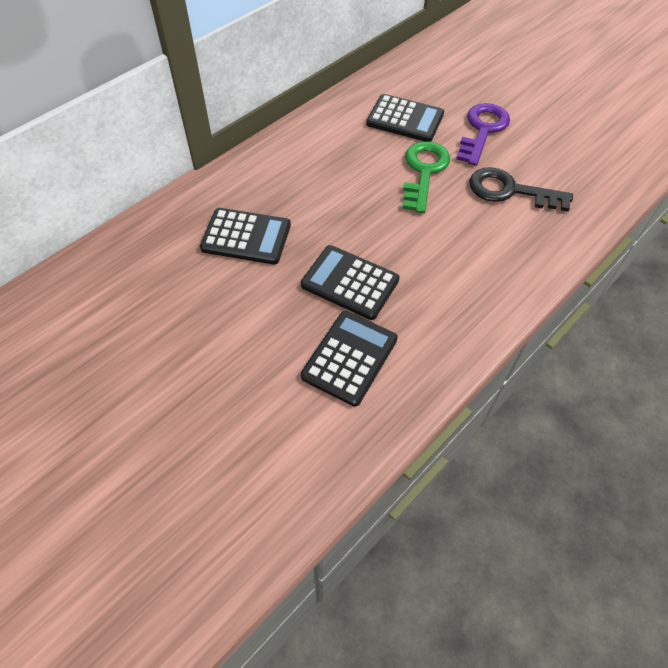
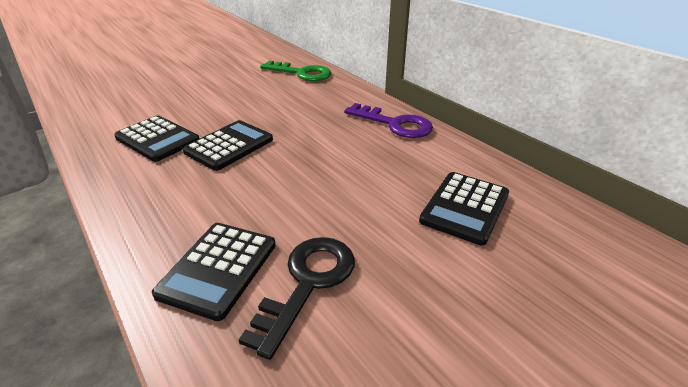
camera: 100 degrees right, 20 degrees down
(246, 237) = (303, 107): black calculator -> black calculator (218, 269)
(424, 172) = (362, 208): green key -> green key (301, 73)
(482, 130) = (447, 282): purple key -> purple key (394, 124)

